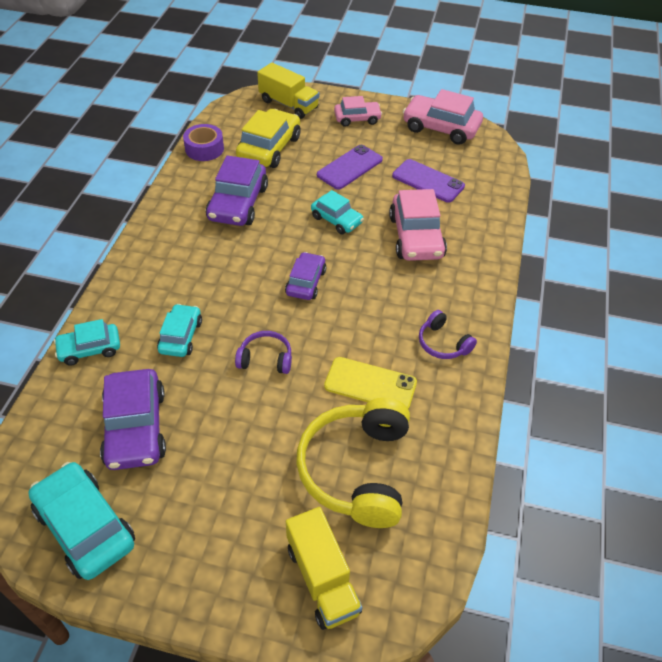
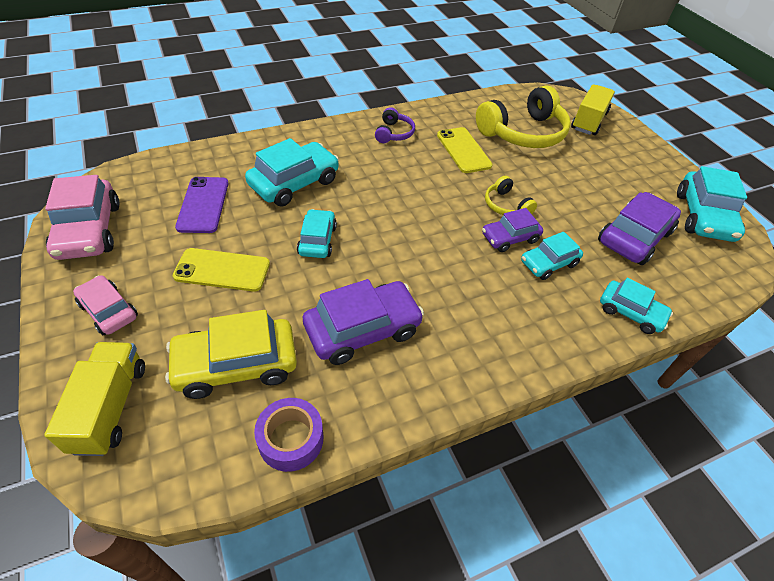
camera: 130 degrees left, 0 degrees up
(265, 359) = (506, 205): purple headphones -> yellow headphones
(306, 282) = (413, 222): purple car -> purple car (510, 238)
(349, 167) = (222, 270): purple phone -> yellow phone
(416, 237) = (294, 183): pink car -> turquoise car

